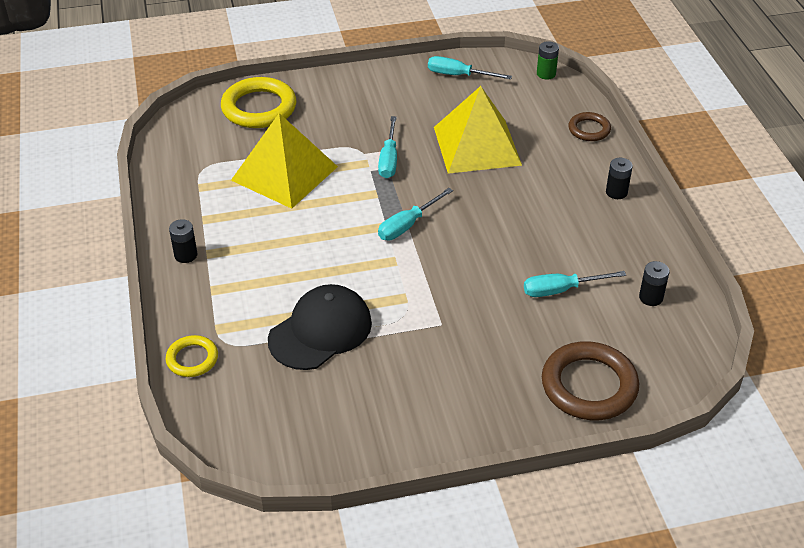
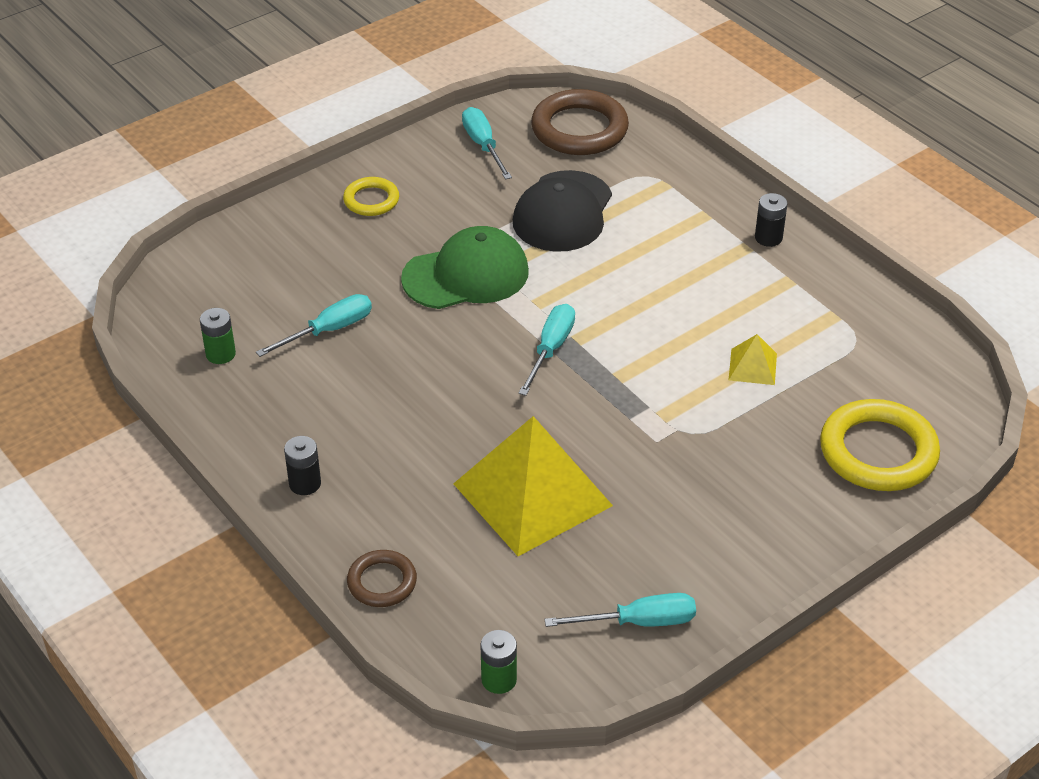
camera: 155 degrees right, 0 degrees up
(192, 359) = (664, 154): yellow ring -> yellow ring (371, 200)
(284, 173) = (752, 366): yellow pyramid -> yellow pyramid, size x0.43
(389, 159) = (637, 431): turquoise screwdriver -> turquoise screwdriver (483, 145)
(433, 301) = (466, 275): none -> green cap
(589, 386) = (262, 245): brown ring -> brown ring (579, 129)
(651, 297) = (220, 354): black battery -> green battery

